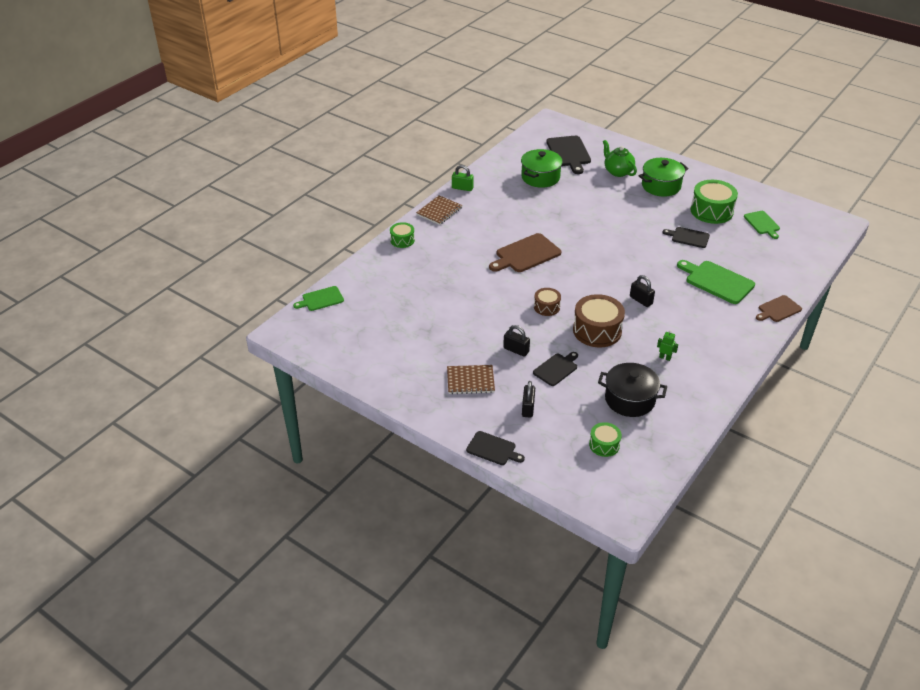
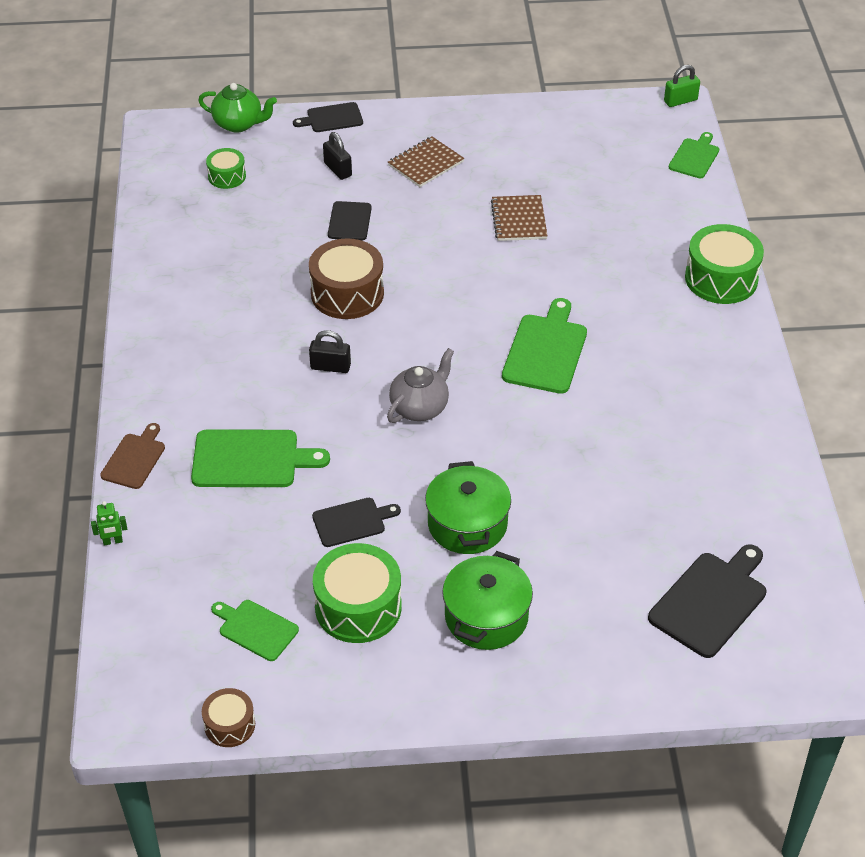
camera: 140 degrees right, 5 degrees up
(402, 240) = (721, 278): green drum -> green drum, size x1.81
(439, 211) = (741, 351): brown notebook -> brown notebook (519, 220)
(462, 188) = (768, 412): green padlock -> green padlock (680, 101)
(516, 350) = (415, 219): black padlock -> none
(526, 254) = (546, 350): brown cutting board -> green cutting board
(540, 177) = (689, 510): green pot -> green pot (467, 524)
(546, 307) = (437, 290): brown drum -> brown drum (229, 725)
(569, 153) = (711, 601): black cutting board -> black cutting board turned 90 degrees clockwise
(613, 262) = (420, 407): none -> grey teapot
(617, 171) = (587, 607): green teapot -> green teapot (239, 124)
(629, 399) = (238, 233): black pot -> none
(665, 357) = (237, 303): green robot -> green robot (113, 541)

